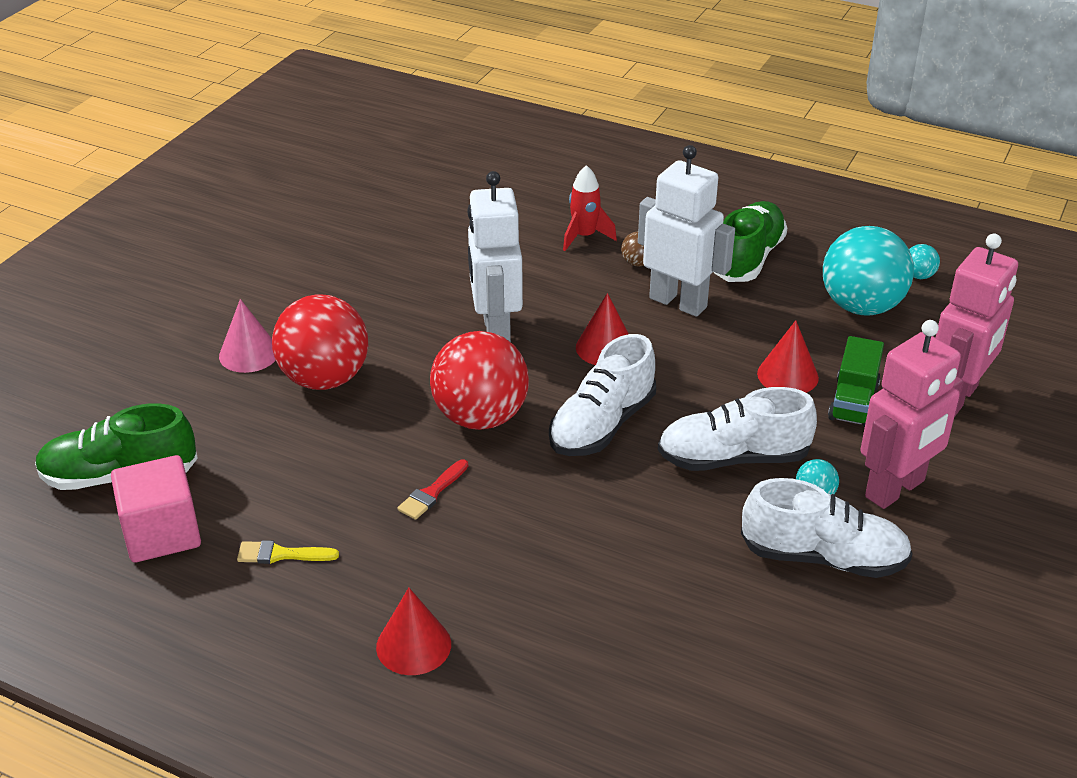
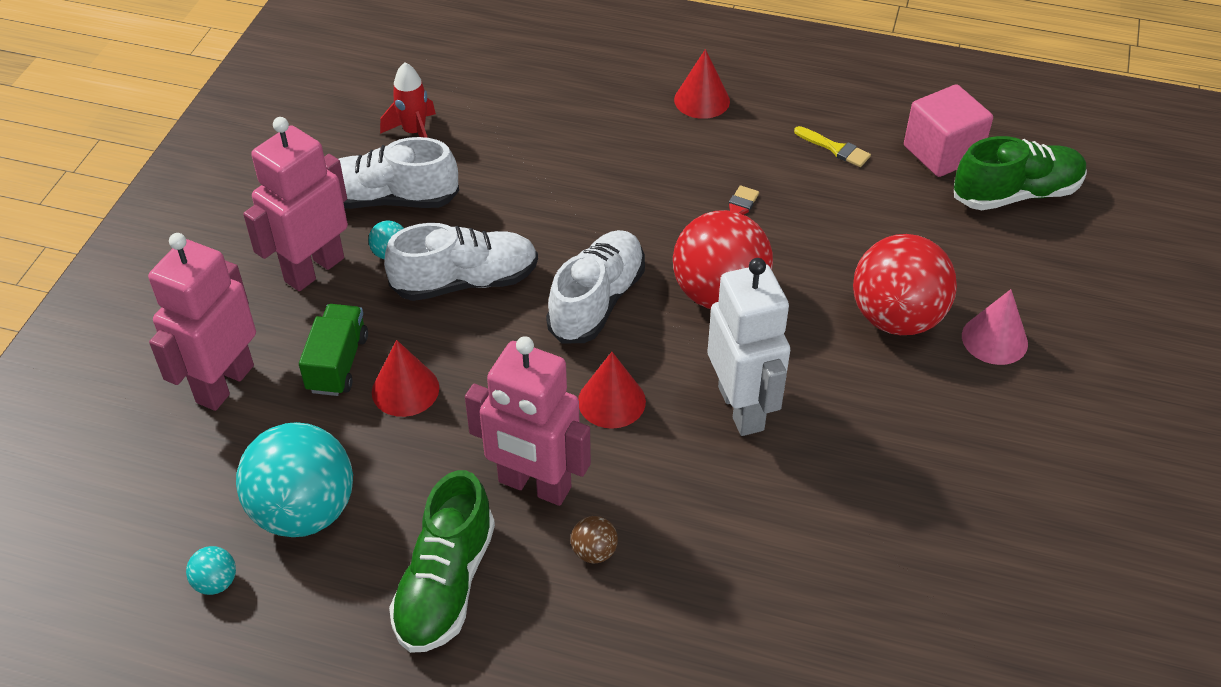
camera: 170 degrees right, 10 degrees up
(281, 554) = (835, 148): yellow brush -> yellow brush turned 45 degrees clockwise
(584, 237) = (676, 597): red rocket -> red rocket (414, 132)
(678, 302) = (534, 485): white robot -> pink robot

